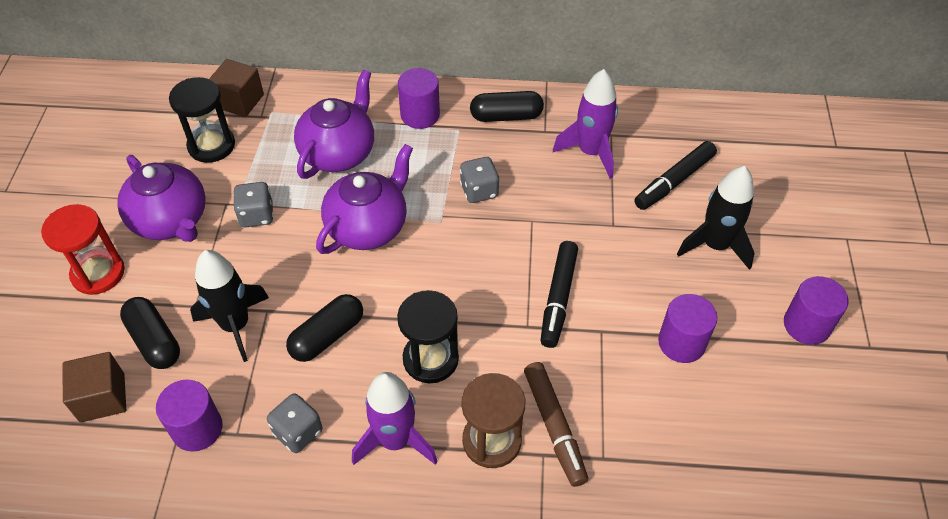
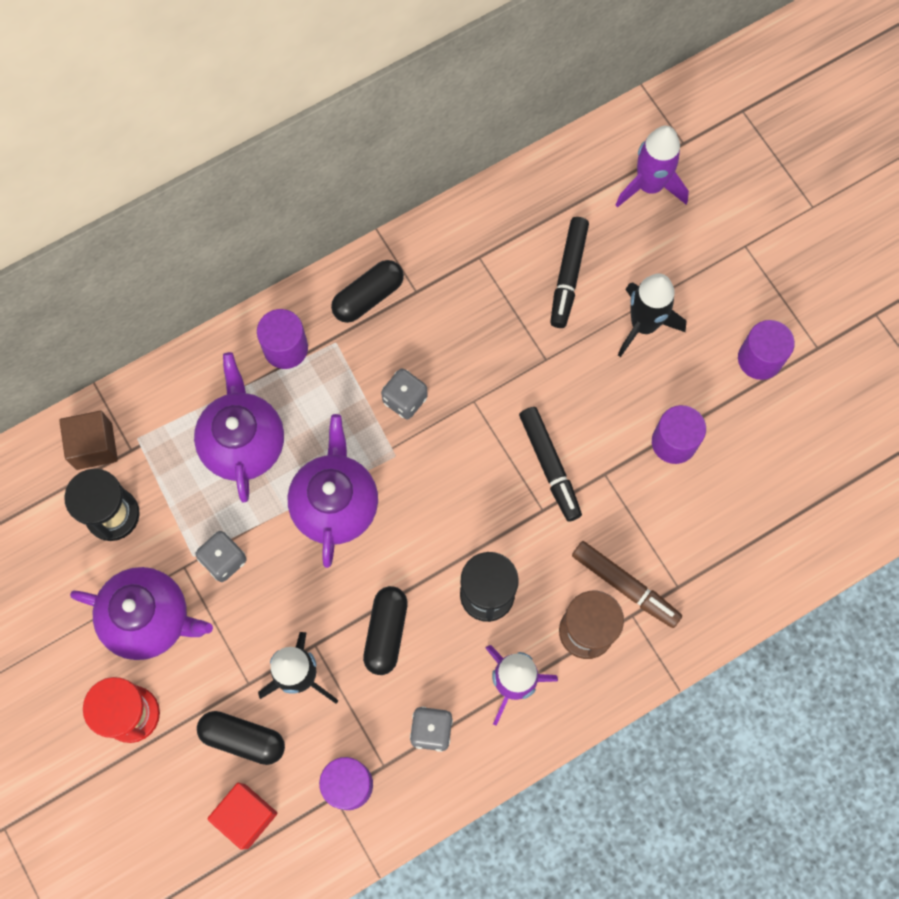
camera: 35 degrees left, 20 degrees up
(102, 397) = (246, 816): brown cube -> red cube
(590, 152) = (474, 290): purple rocket -> purple rocket (649, 186)

